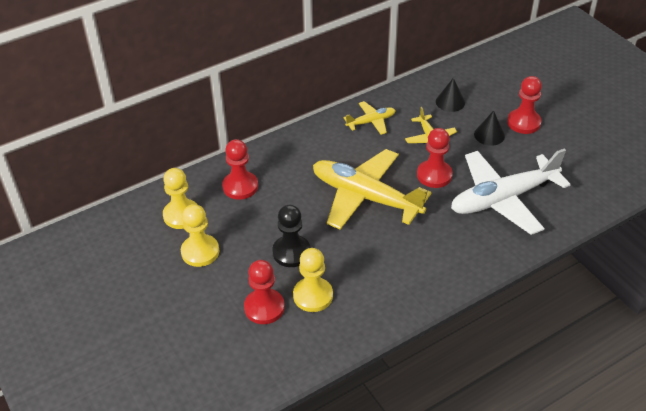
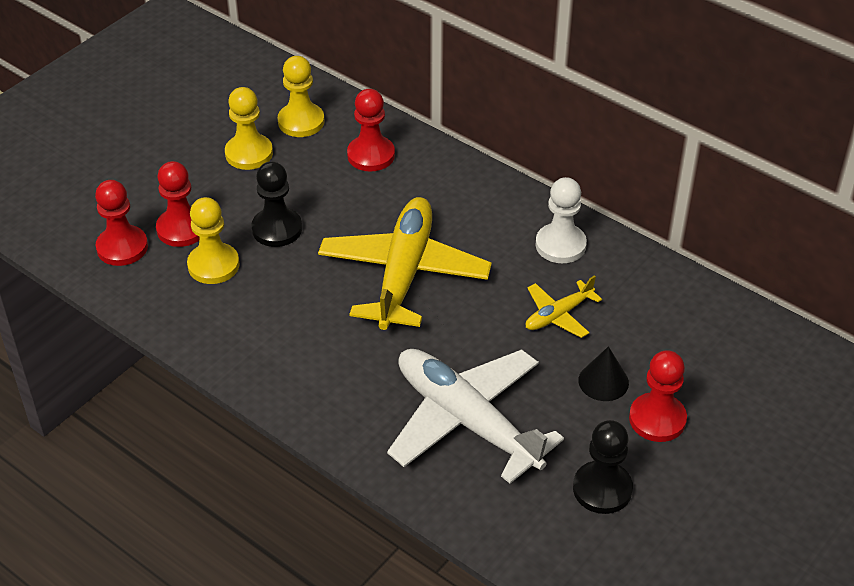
camera: 70 degrees right, 0 degrees up
(371, 122) = (560, 245): yellow plane -> white pawn
(434, 175) = (481, 335): red pawn -> red pawn (122, 247)
(450, 102) = (656, 322): black cone -> none
(569, 157) = (602, 489): none -> black pawn

